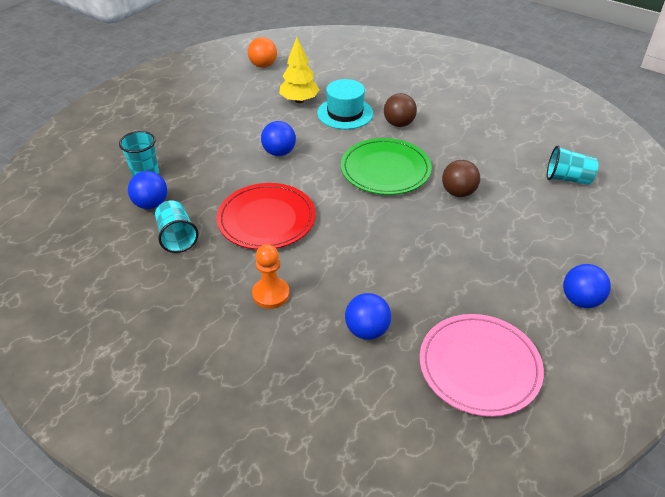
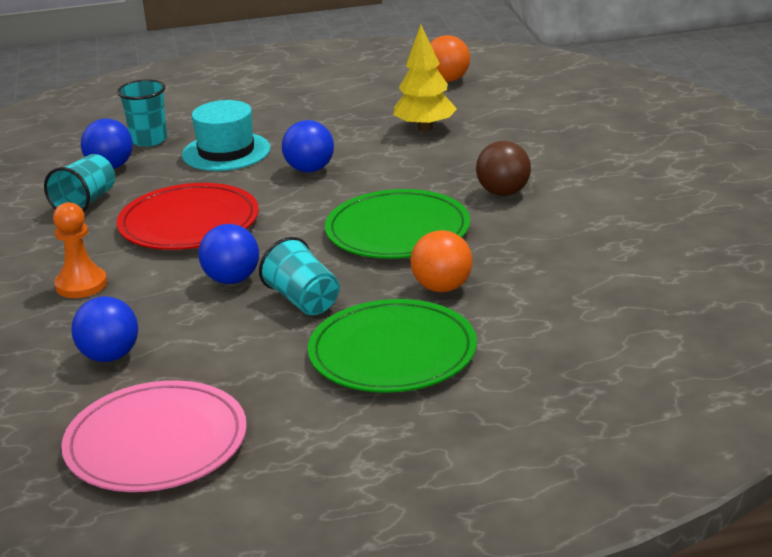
camera: 45 degrees right, 15 degrees down
(345, 113) = (456, 159): turquoise hat -> turquoise hat (226, 152)
(458, 192) = (442, 288): brown ball -> orange ball
(496, 242) = (392, 352): none -> green plate
(567, 179) = (623, 336): turquoise cup -> turquoise cup (303, 301)
(580, 300) = (382, 453): blue ball -> blue ball (232, 280)

